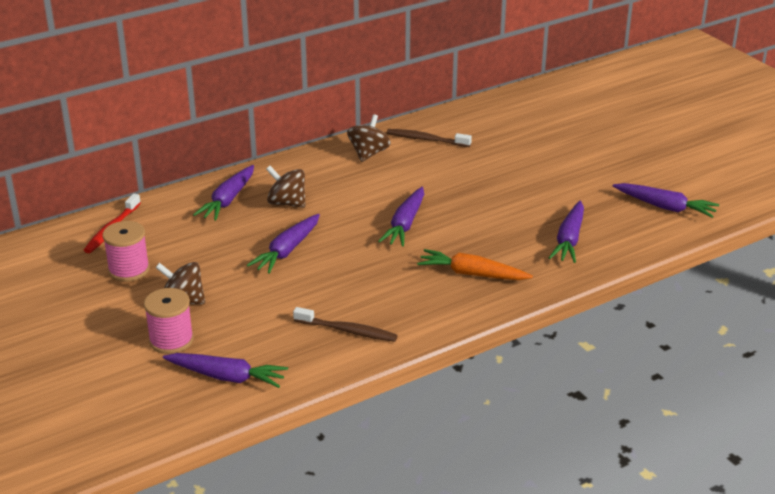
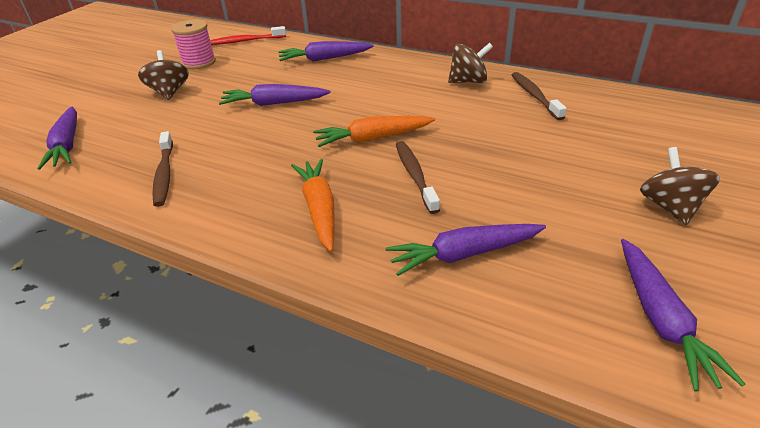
camera: 60 degrees right, 5 degrees up
(171, 340) = (112, 107): pink spool -> none
(287, 203) = (346, 79): brown spinning top -> brown spinning top (670, 207)
(405, 224) = (373, 138): purple carrot -> orange carrot
(473, 225) = (415, 175): none -> brown toothbrush

